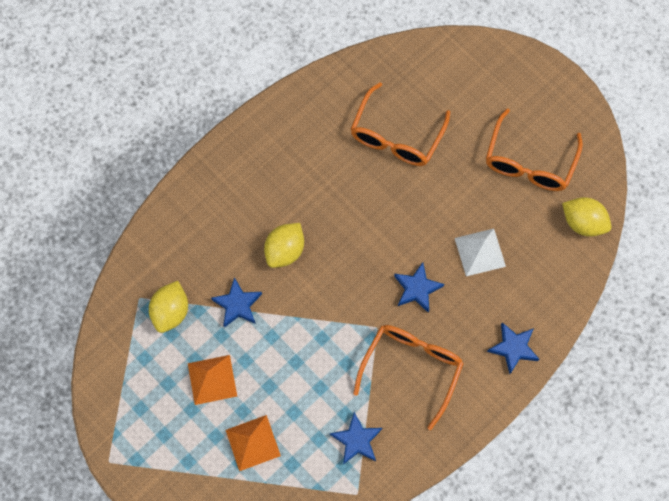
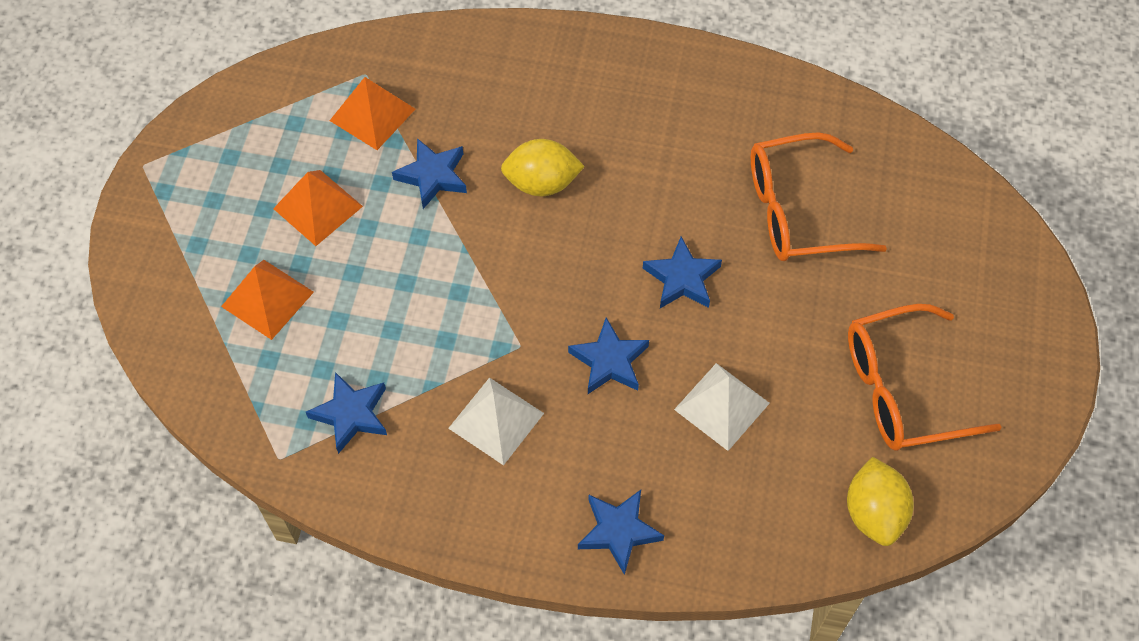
camera: 55 degrees right, 10 degrees down
(171, 311) = (372, 114): yellow lemon -> orange pyramid
(395, 220) = (682, 278): none -> blue star
(411, 368) = (496, 420): orange glasses -> white pyramid

